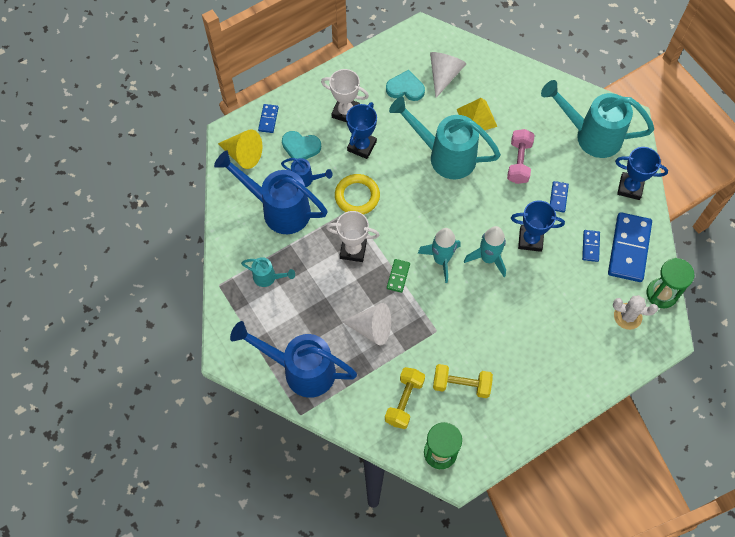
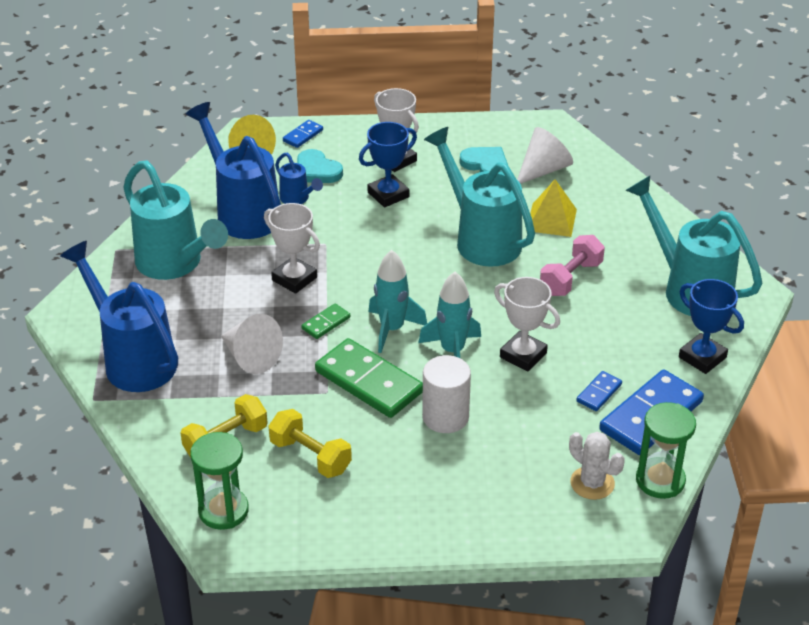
camera: 30 degrees right, 25 degrees down
(268, 277) = (175, 265): turquoise watering can -> turquoise watering can, size x2.13
(357, 196) = (343, 235): yellow ring -> none
(455, 309) = (368, 382): none -> green domino
(517, 312) = (445, 417): none -> white cylinder
(530, 240) = (523, 355): blue trophy -> white trophy
(558, 197) = (595, 330): blue domino -> none

